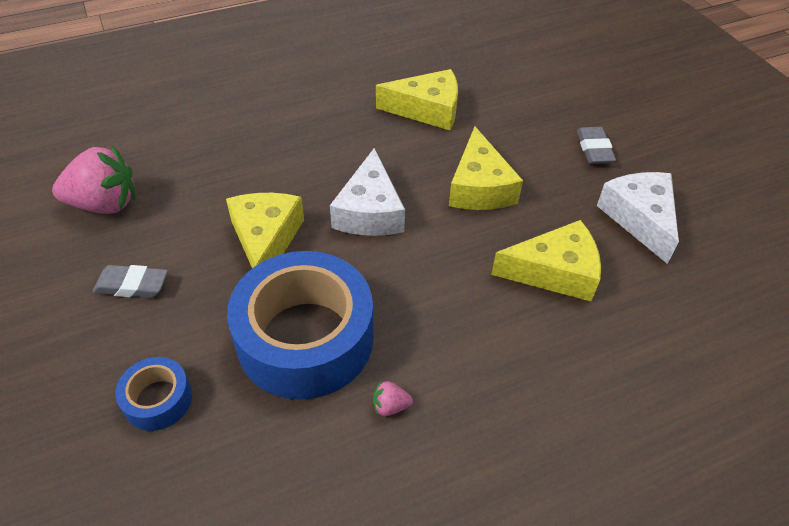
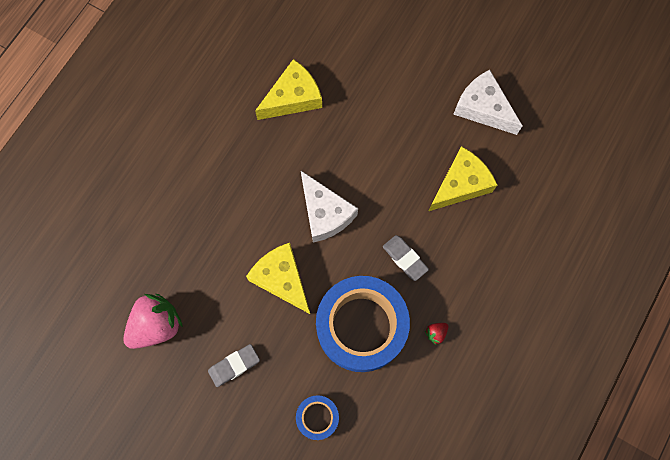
camera: 35 degrees left, 25 degrees up
(390, 406) = (436, 333): pink strawberry -> red strawberry
(479, 187) = (375, 146): yellow cheese -> none
(594, 149) = (423, 63): grey eraser -> grey eraser (405, 258)

